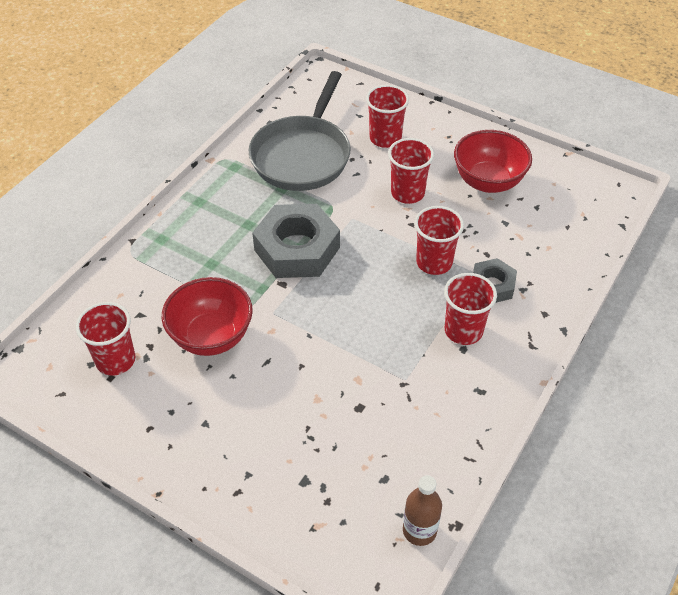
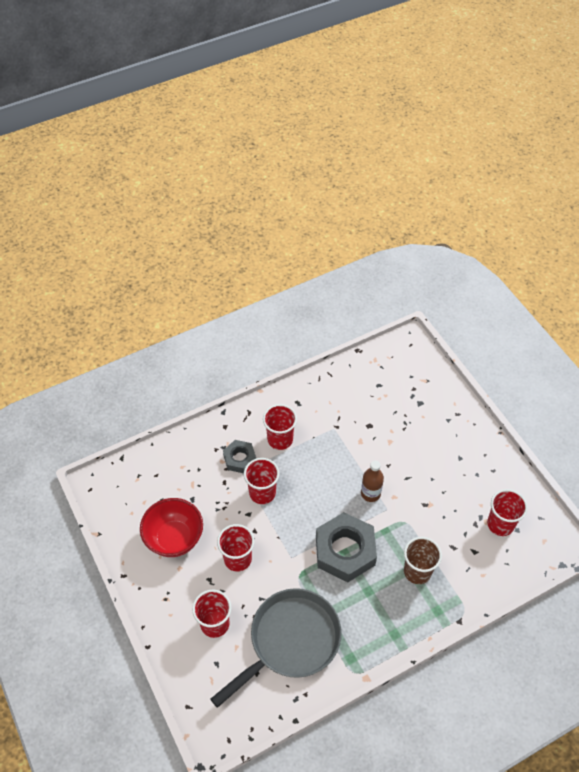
camera: 150 degrees left, 5 degrees up
(201, 265) = (417, 571): none -> brown cup
(211, 337) = (433, 511): red bowl -> none
(419, 530) = (377, 356): brown bottle -> brown bottle (370, 493)

